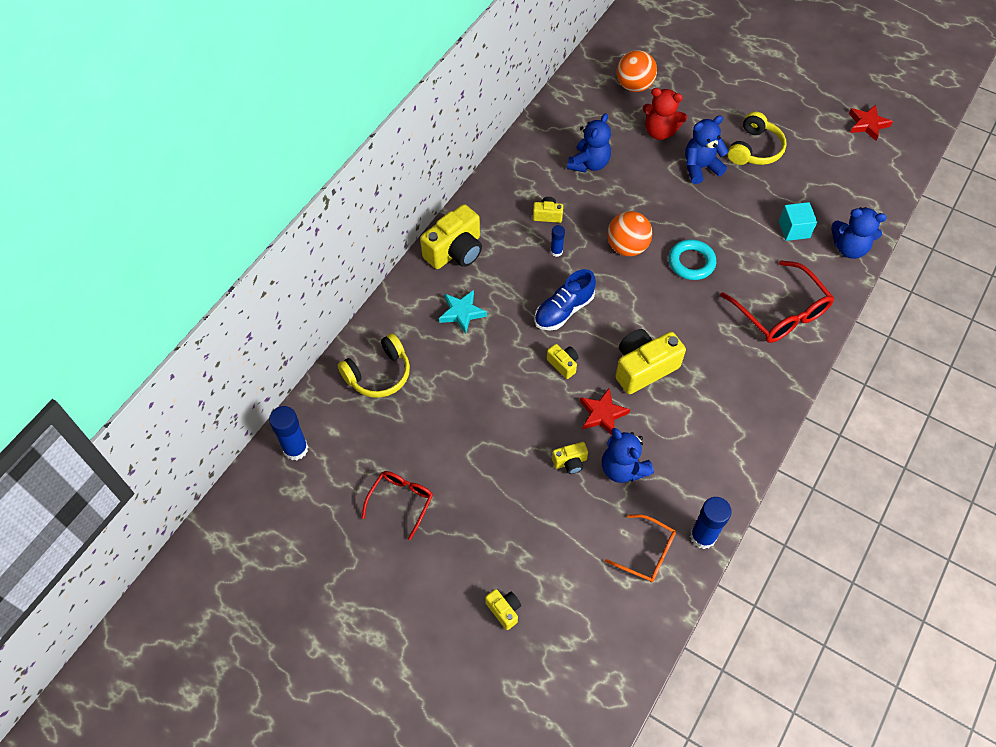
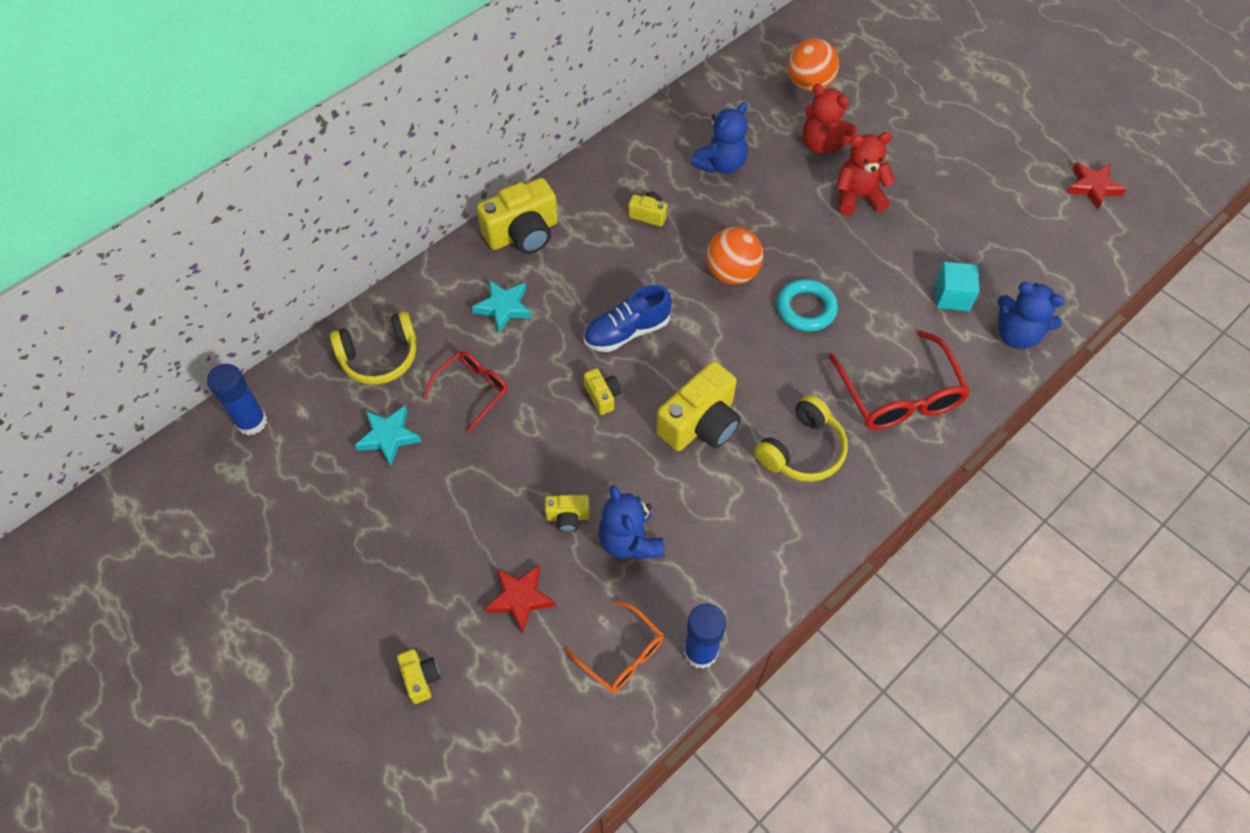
camera: 15 degrees right, 0 degrees up
(401, 501) = (348, 514): red glasses -> red glasses (473, 390)
(409, 434) = (388, 436): none -> turquoise star
(556, 251) = (643, 260): blue glue stick -> none
(602, 414) = (629, 468): red star -> red star (520, 598)
(643, 368) = (700, 423): yellow camera -> yellow camera turned 150 degrees clockwise
(700, 168) = (858, 197): blue teddy bear -> red teddy bear
(754, 149) = (934, 188): yellow headphones -> yellow headphones (802, 450)

